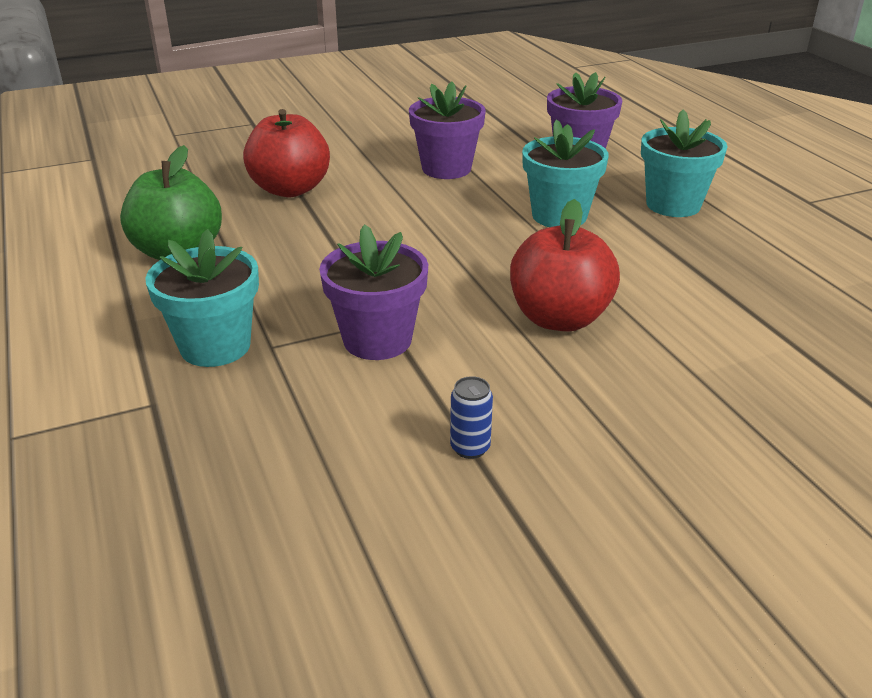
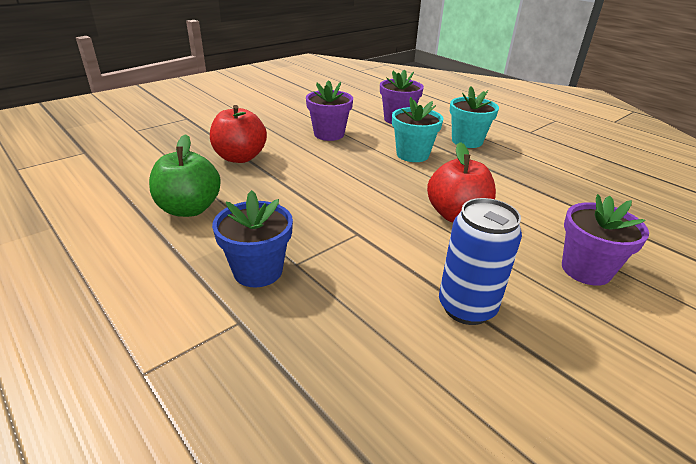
camera: 20 degrees left, 0 degrees up
(215, 346) = (258, 271): turquoise flower pot -> blue flower pot
(377, 340) = (361, 247): purple flower pot -> purple flower pot (586, 270)
(470, 448) = (466, 307): blue can -> blue can, size x2.26

